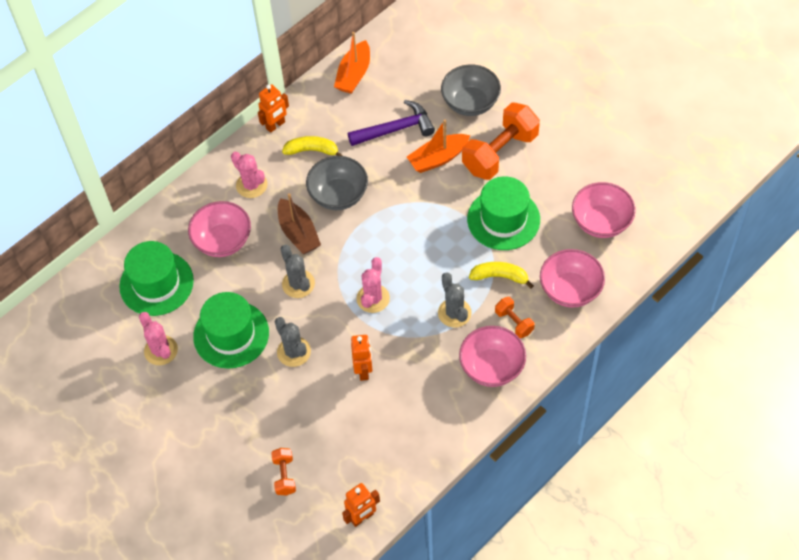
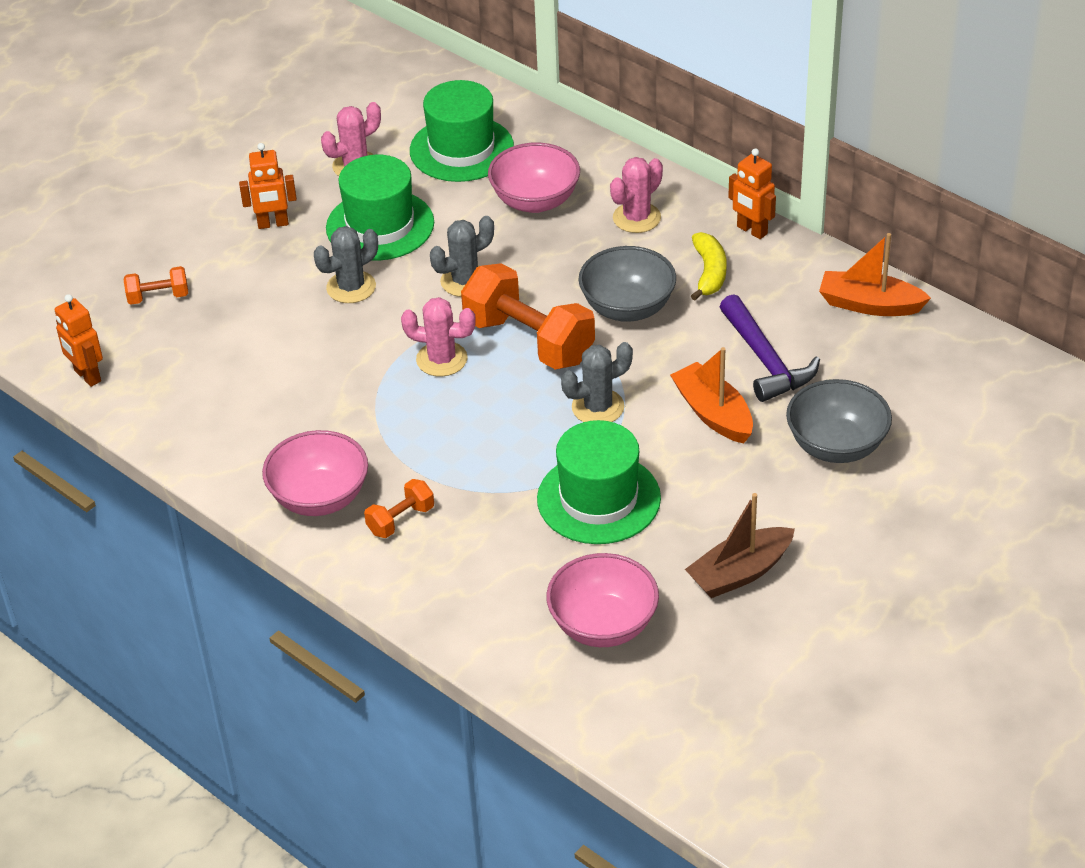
camera: 85 degrees right, 15 degrees down
(298, 233) = (554, 273): brown boat -> brown boat (740, 573)
(363, 370) = (318, 359): orange robot -> orange robot (273, 224)
(454, 313) = (417, 450): grey cactus -> grey cactus (598, 407)
(500, 153) = (735, 488): orange dumbbell -> orange dumbbell (529, 341)
(500, 276) = (486, 499): yellow banana -> none
(570, 290) = (463, 587): pink bowl -> none

